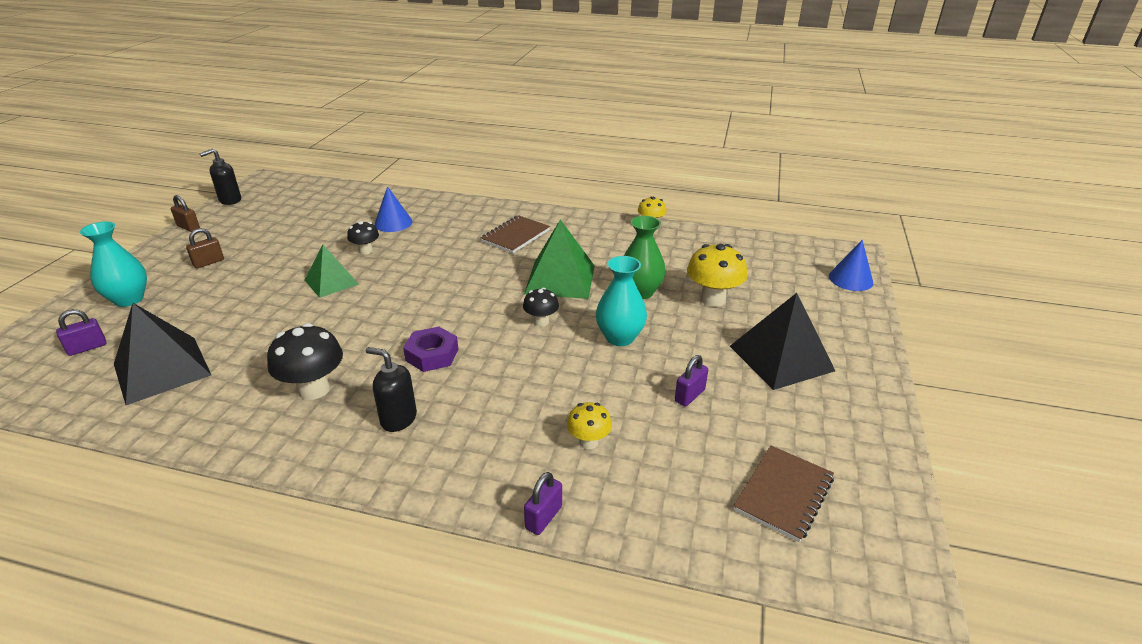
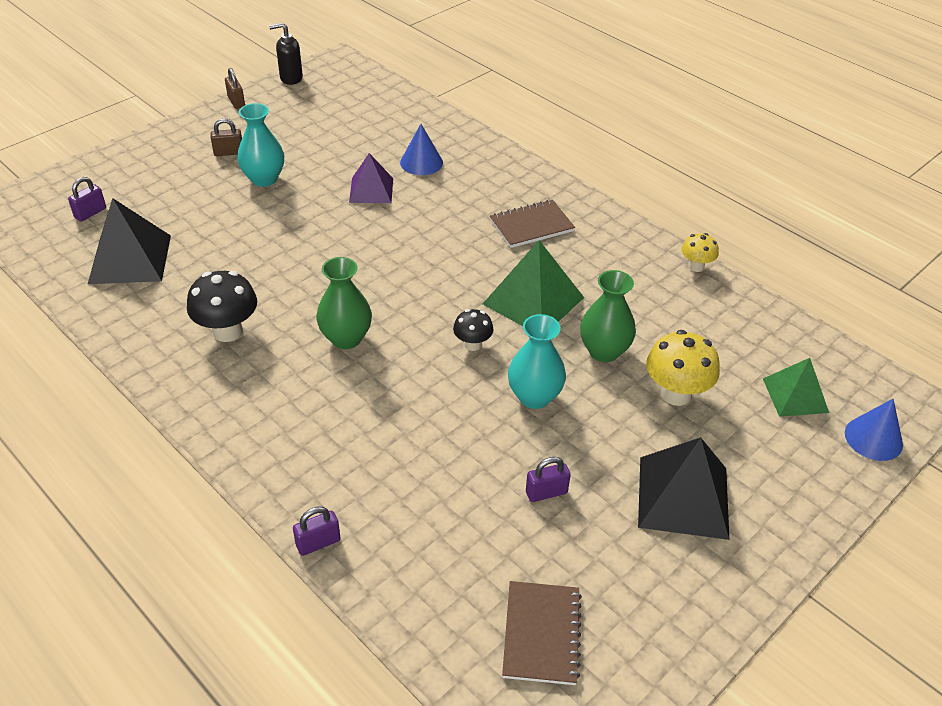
camera: 30 degrees right, 10 degrees up
(87, 348) = (90, 213): purple padlock -> purple padlock turned 45 degrees counterclockwise
(129, 299) = (145, 172): turquoise vase -> turquoise vase (264, 179)
(331, 282) = (316, 217): green pyramid -> green pyramid (795, 395)
(366, 251) = (371, 190): black mushroom -> purple pyramid
(398, 419) = (273, 392): black soap dispenser -> none
(432, 355) = (346, 338): purple nut -> green vase
(588, 442) = (411, 493): yellow mushroom -> none
(784, 494) = (542, 634): brown notebook -> brown notebook turned 60 degrees counterclockwise

